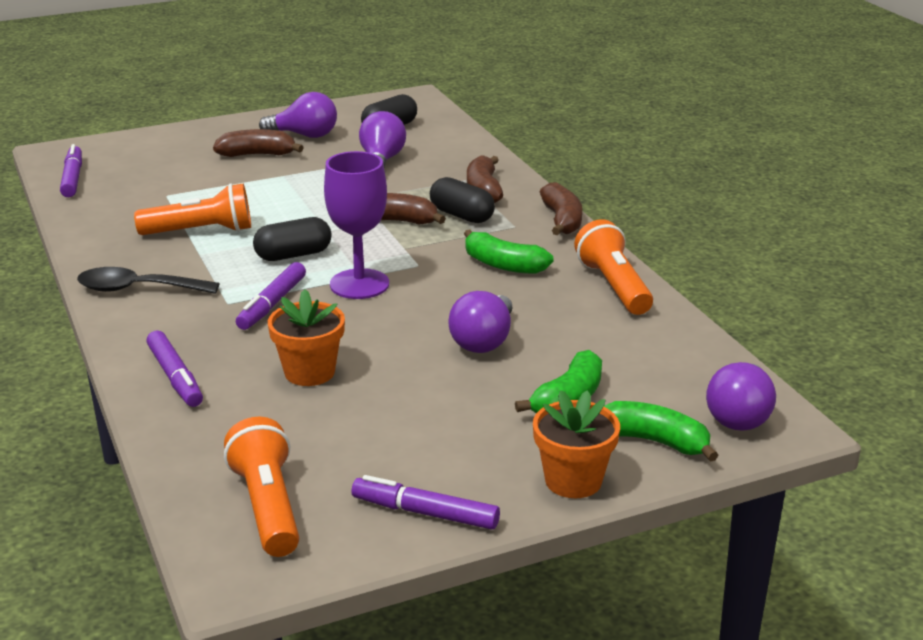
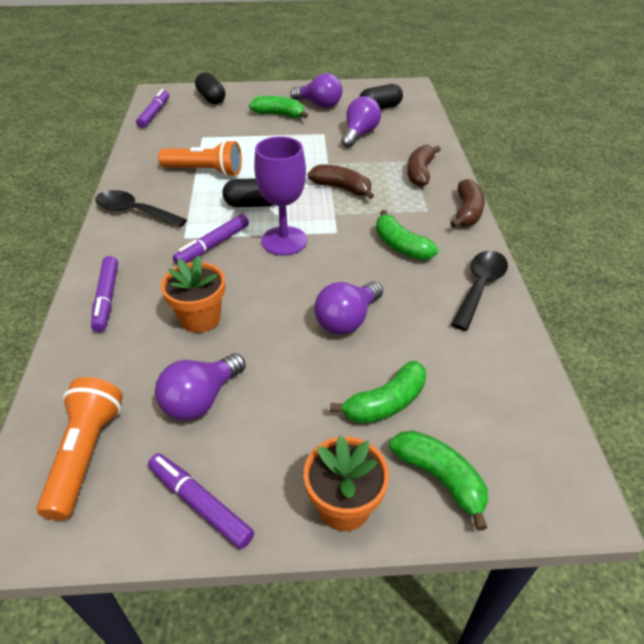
camera: 20 degrees right, 15 degrees up
(257, 154) = (279, 115): brown banana -> green banana
(462, 215) = (392, 192): black capsule -> black capsule (211, 98)
(613, 286) = (480, 287): orange flashlight -> black spoon
(740, 416) = (533, 470): purple light bulb -> purple light bulb (201, 399)

